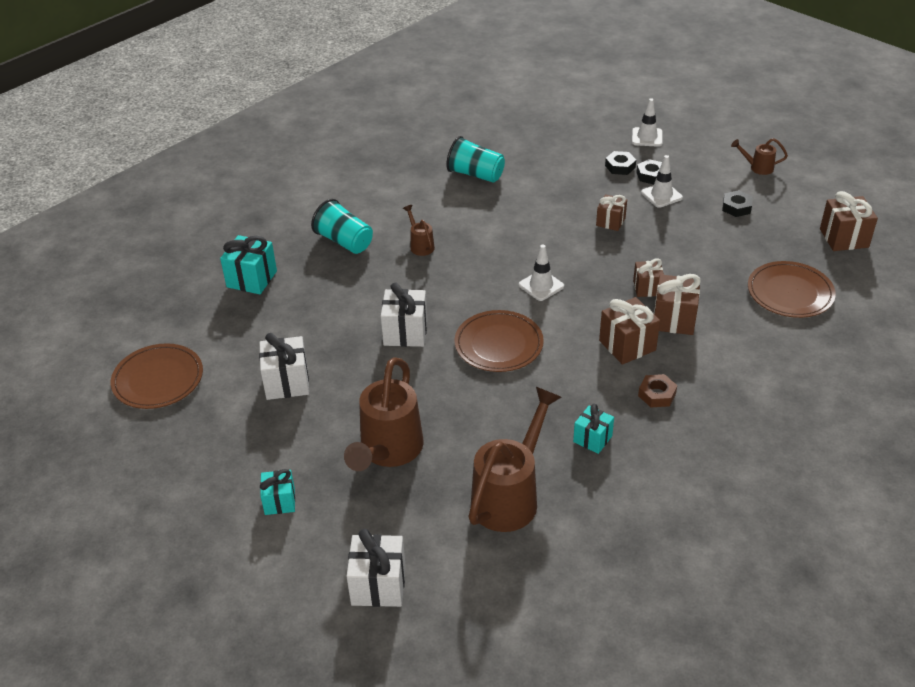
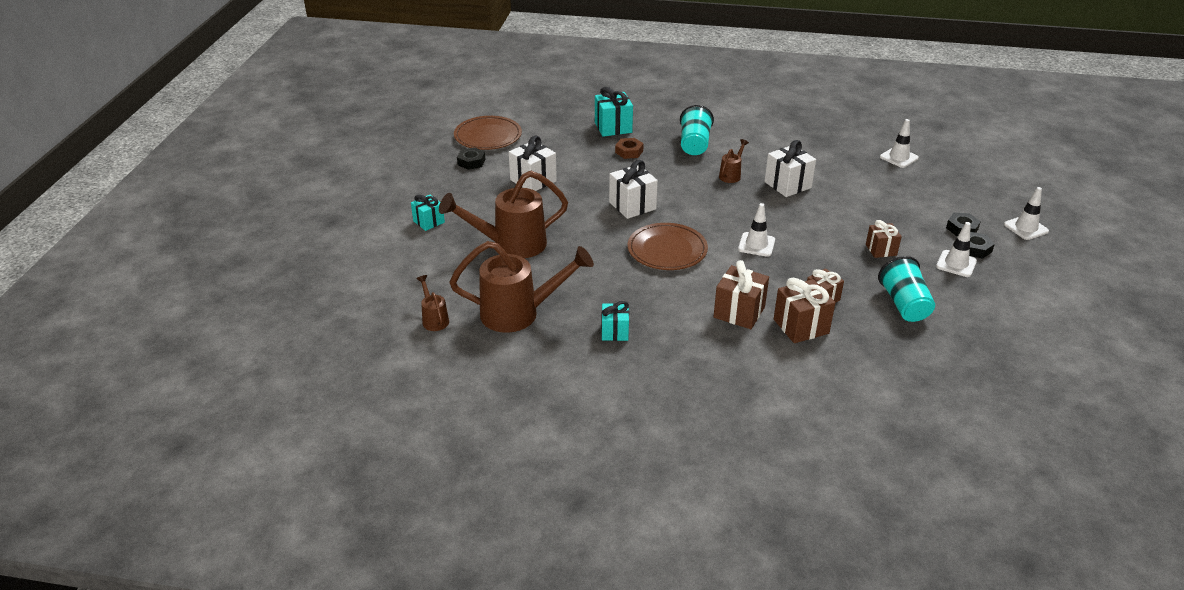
camera: 55 degrees right, 5 degrees down
(378, 585) = (392, 288): white gift -> white gift (788, 185)
(475, 174) = (846, 166): turquoise cup -> turquoise cup (904, 304)
(493, 141) = (899, 157): none -> white traffic cone
(657, 394) = (699, 348): brown nut -> brown nut (629, 152)
(736, 207) = (1002, 312): black nut -> black nut (471, 162)
(757, 167) = (1082, 305): brown watering can -> brown watering can (434, 319)
(790, 293) = (923, 384): brown plate -> none
(844, 238) = (1055, 395): brown gift -> none

